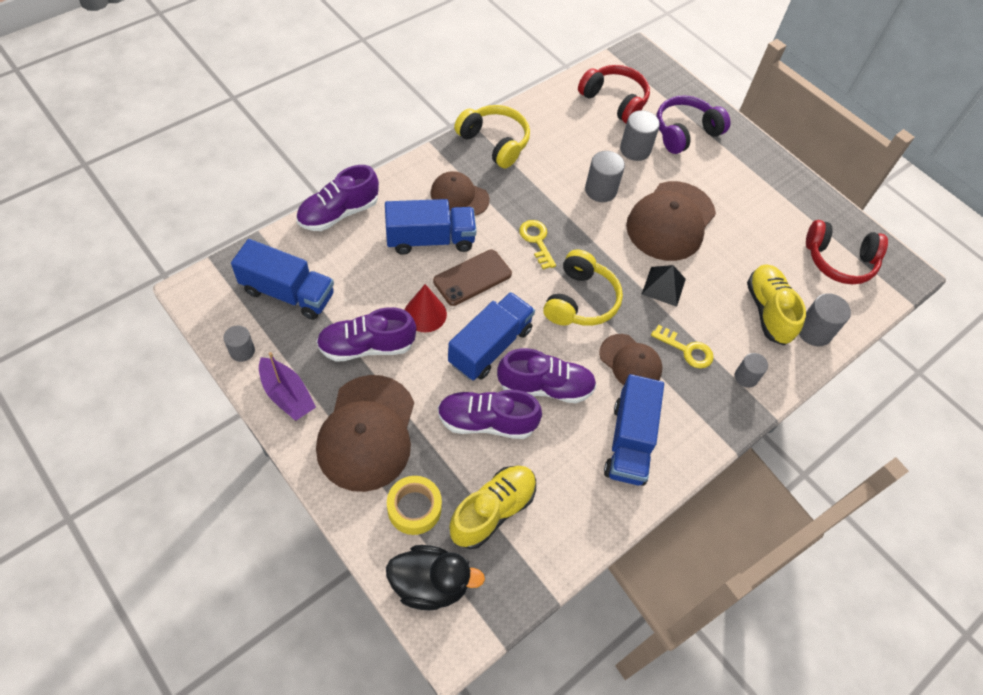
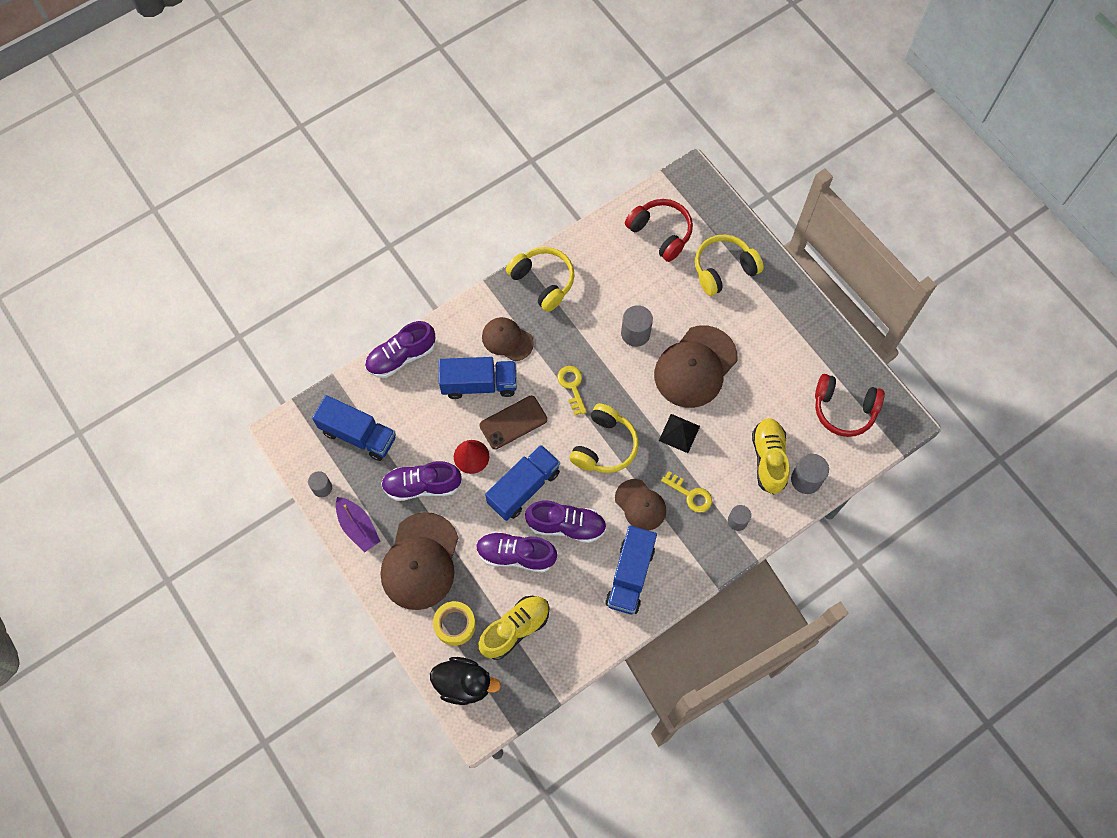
camera: 10 degrees right, 10 degrees up
(635, 149) = (673, 289): grey cylinder -> none
(685, 132) = (724, 269): purple headphones -> yellow headphones

